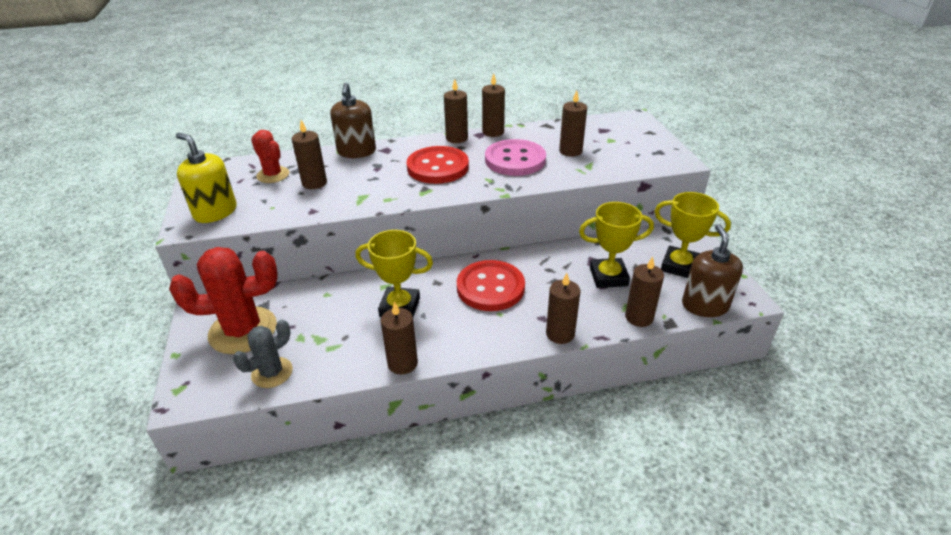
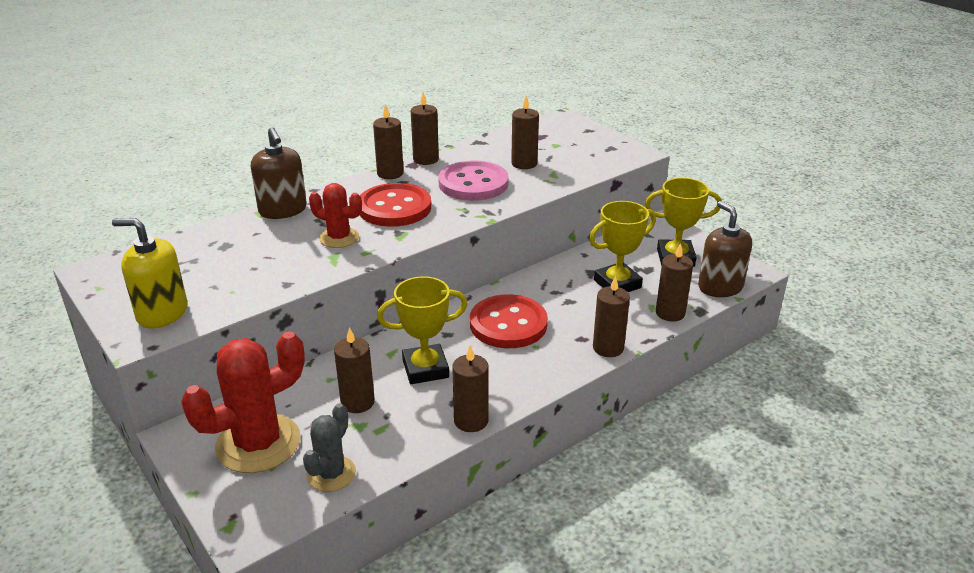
camera: 25 degrees left, 5 degrees down
(273, 175) = (199, 257): red cactus -> red cactus (339, 238)
(314, 183) = (261, 254): brown candle -> brown candle (357, 402)

